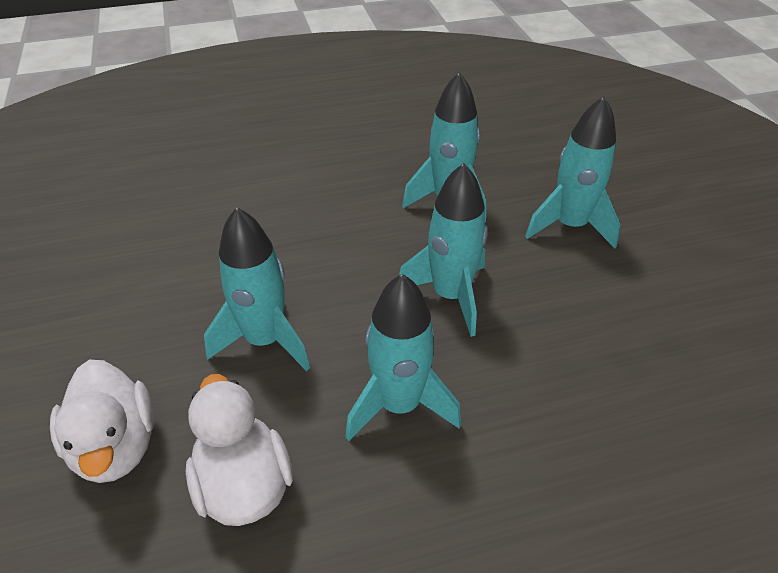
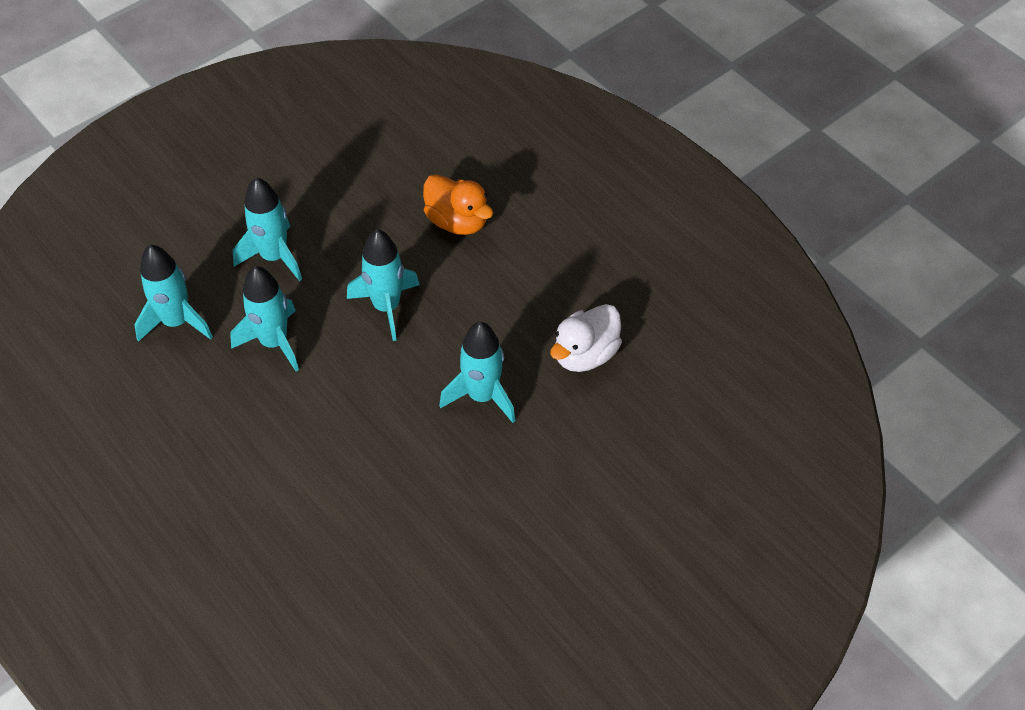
camera: 115 degrees left, 10 degrees up
(116, 446) = (600, 431): white duck -> none
(399, 405) = (493, 303): turquoise rocket -> turquoise rocket (176, 322)
(572, 417) = (457, 221): none -> orange duck

